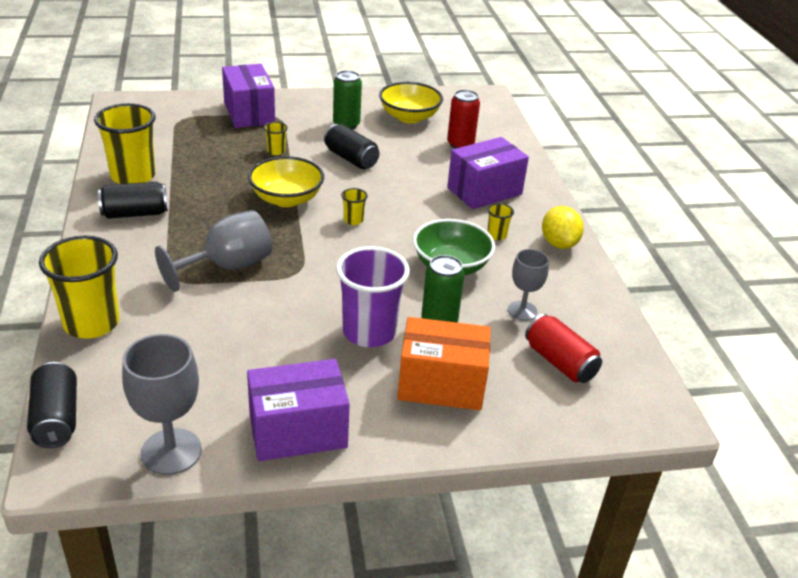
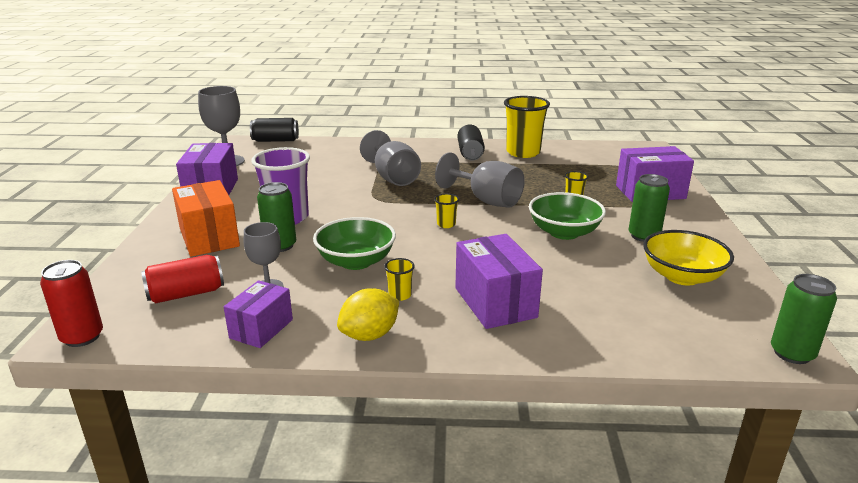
camera: 105 degrees right, 10 degrees down
(91, 323) = (350, 145): yellow cup -> none
(286, 199) = (486, 200): yellow bowl -> grey goblet
(351, 159) = (564, 232): black can -> green bowl
(441, 384) = (209, 237): orange box -> orange box turned 45 degrees counterclockwise
(460, 144) = (615, 303): red can -> red can (82, 337)
(488, 97) = (792, 353): none -> green can
(559, 243) = (370, 335): yellow lemon -> yellow lemon turned 45 degrees counterclockwise
(583, 299) = (261, 329): none -> purple box

